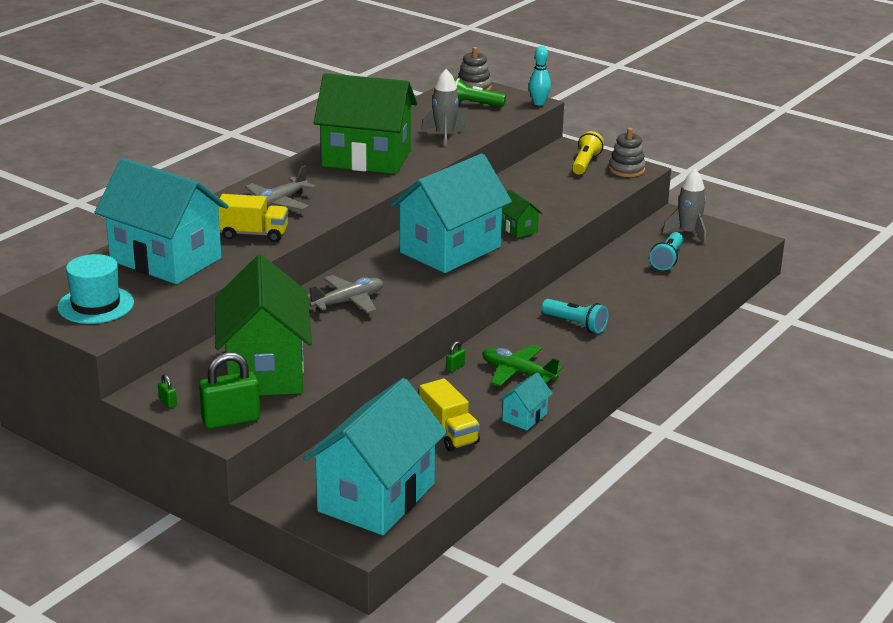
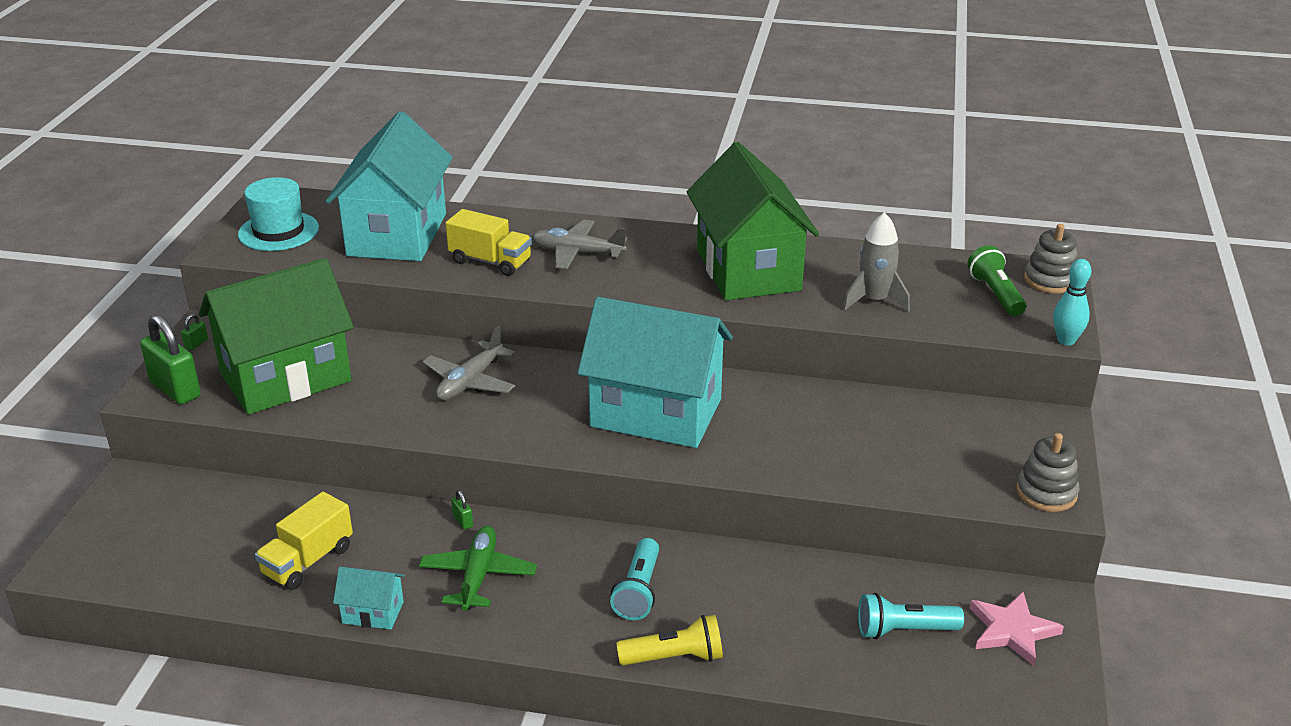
camera: 65 degrees right, 5 degrees up
(253, 234) = (490, 262): yellow truck -> yellow truck turned 45 degrees counterclockwise
(348, 302) = (470, 382): grey plane -> grey plane turned 90 degrees clockwise
(376, 497) = (149, 549): turquoise house -> none
(455, 367) = (463, 521): green padlock -> green padlock turned 45 degrees clockwise
(518, 229) = (761, 448): green house -> none
(585, 163) = (1023, 450): yellow flashlight -> yellow flashlight (674, 657)
(688, 233) = (1012, 630): grey rocket -> pink star

